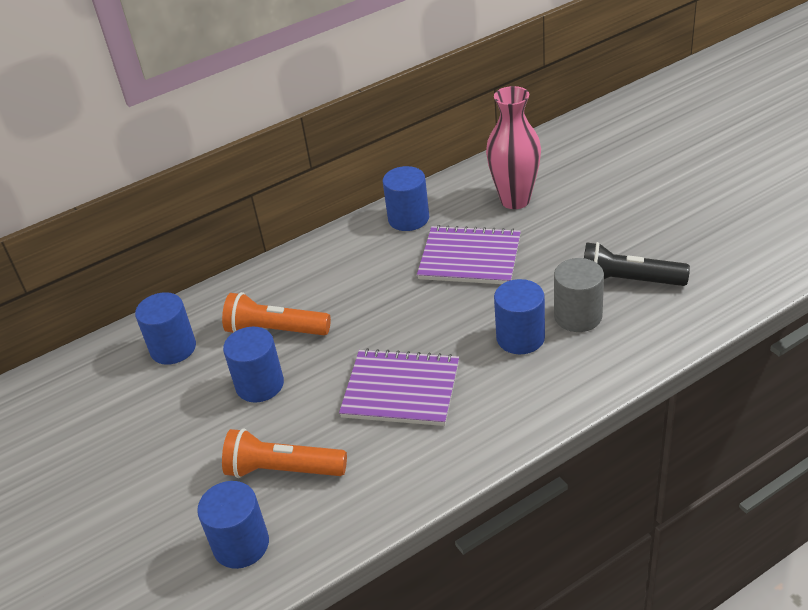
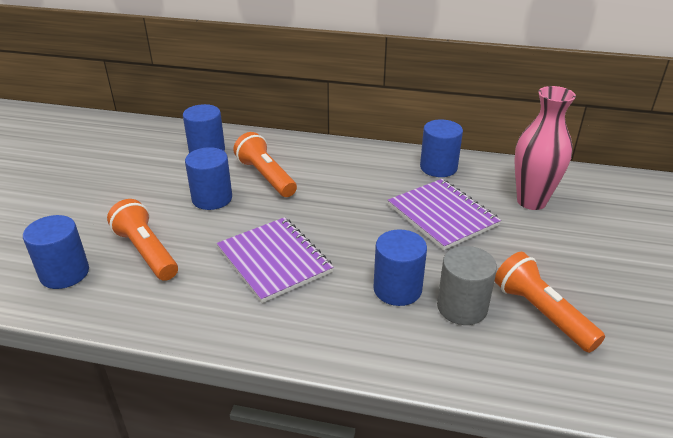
camera: 40 degrees right, 5 degrees down
(628, 281) = (542, 313): black flashlight -> orange flashlight

